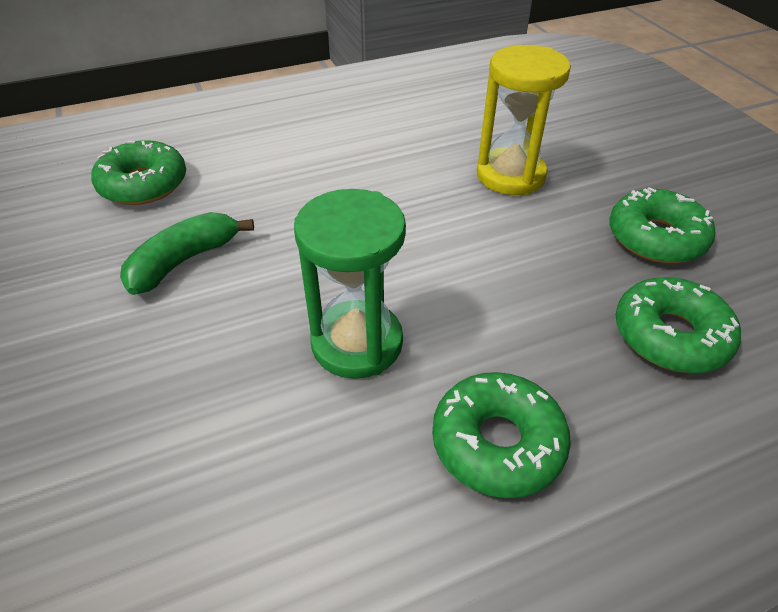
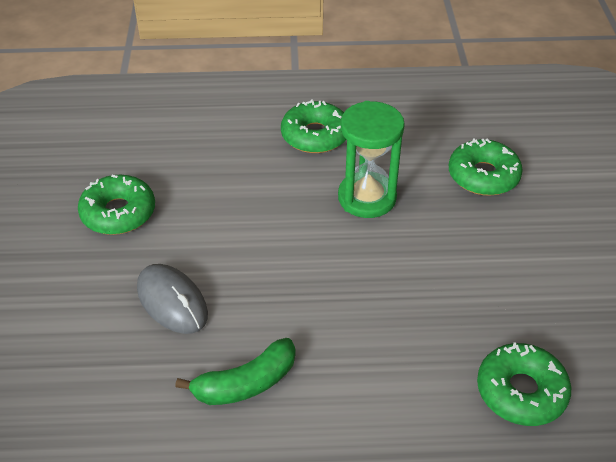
camera: 160 degrees left, 0 degrees up
(184, 261) = (477, 288): green banana -> green banana (245, 383)
(510, 175) = (172, 301): yellow hourglass -> grey mouse
(670, 336) = (181, 155): green donut -> green donut (483, 176)

